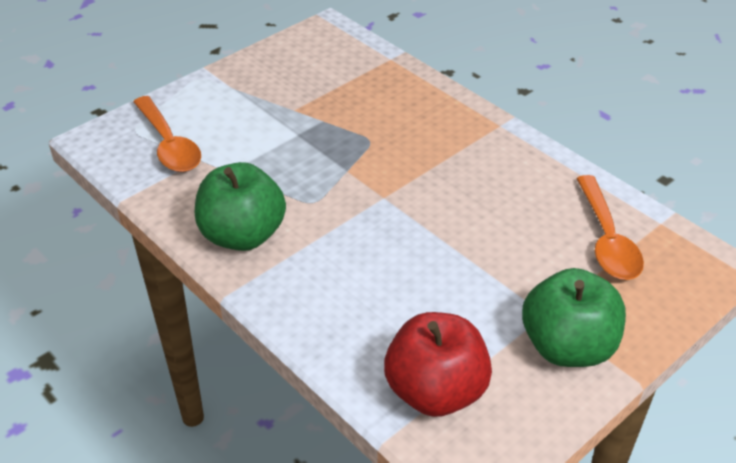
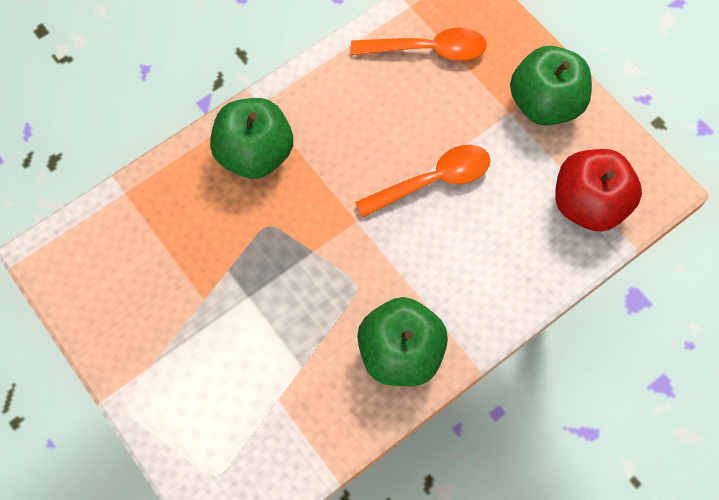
camera: 85 degrees left, 25 degrees up
(169, 144) = (248, 433): orange spoon -> orange spoon (433, 181)
(444, 126) = (255, 154): none -> green apple

